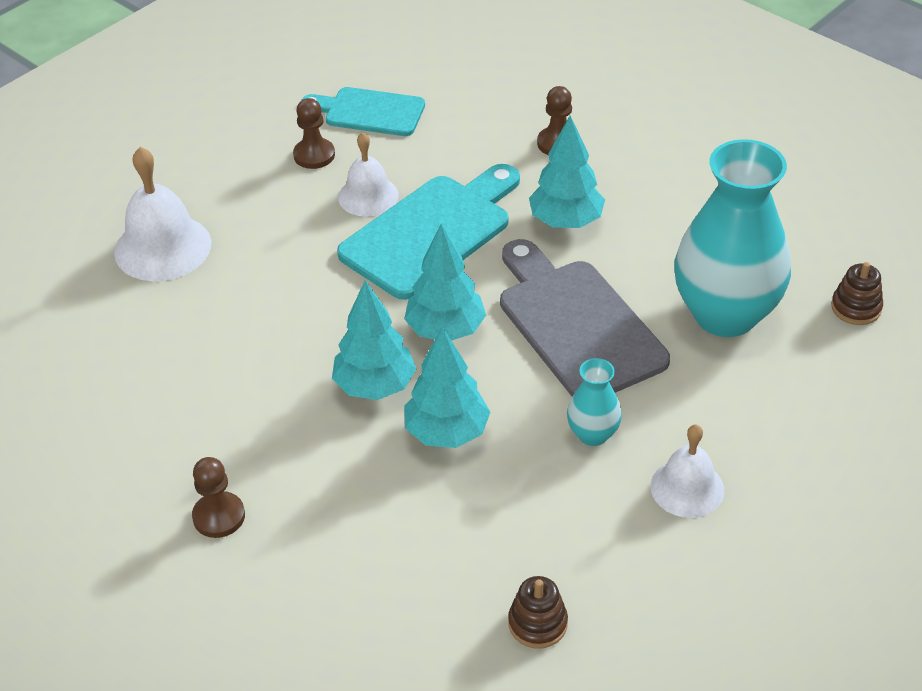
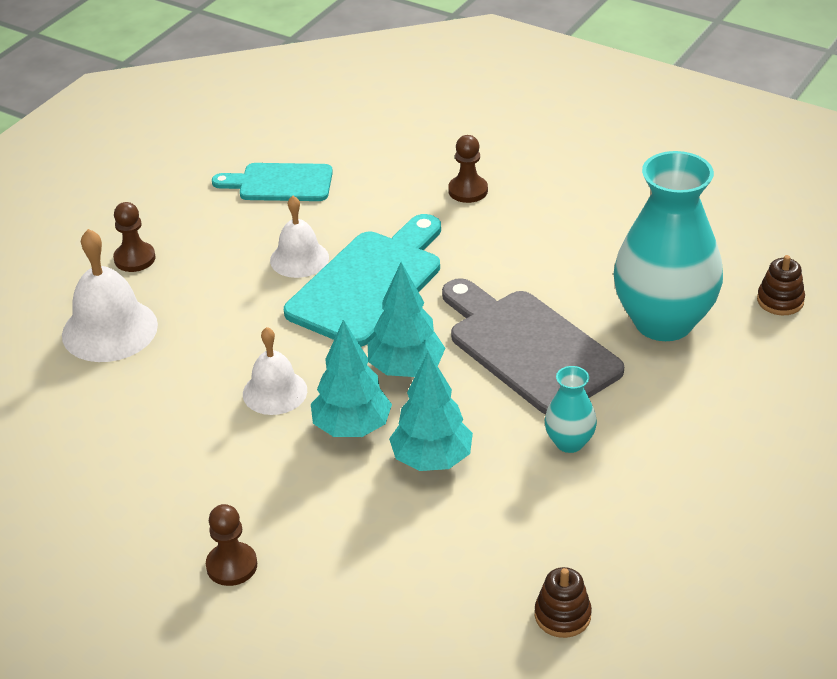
camera: 10 degrees left, 5 degrees down
(314, 155) = (237, 228): brown pawn -> brown pawn (134, 258)
(566, 221) = (494, 259): turquoise tree -> none
(687, 488) = (669, 477): white bell -> white bell (275, 392)

